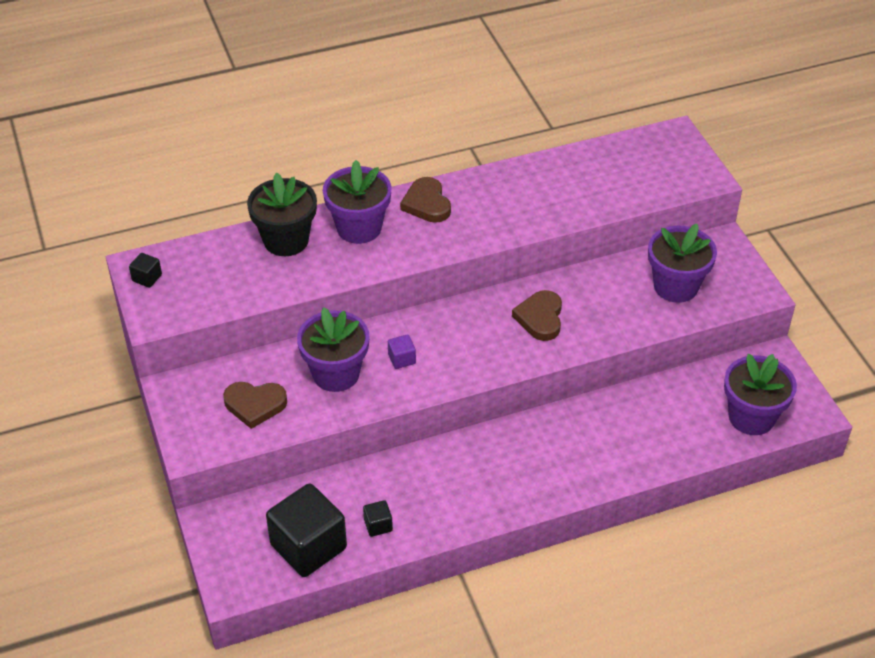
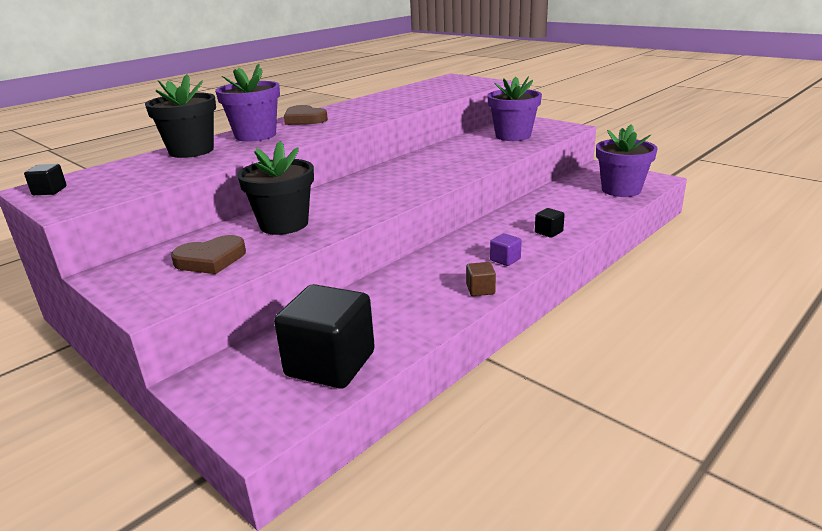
camera: 25 degrees left, 20 degrees down
(336, 374) = (284, 224): purple flower pot -> black flower pot
(378, 525) = (393, 325): black cube -> black cube (548, 232)
(402, 359) = (340, 204): purple cube -> purple cube (505, 260)
(477, 514) = (480, 290): none -> brown cube
(540, 318) = (434, 164): brown heart -> none

